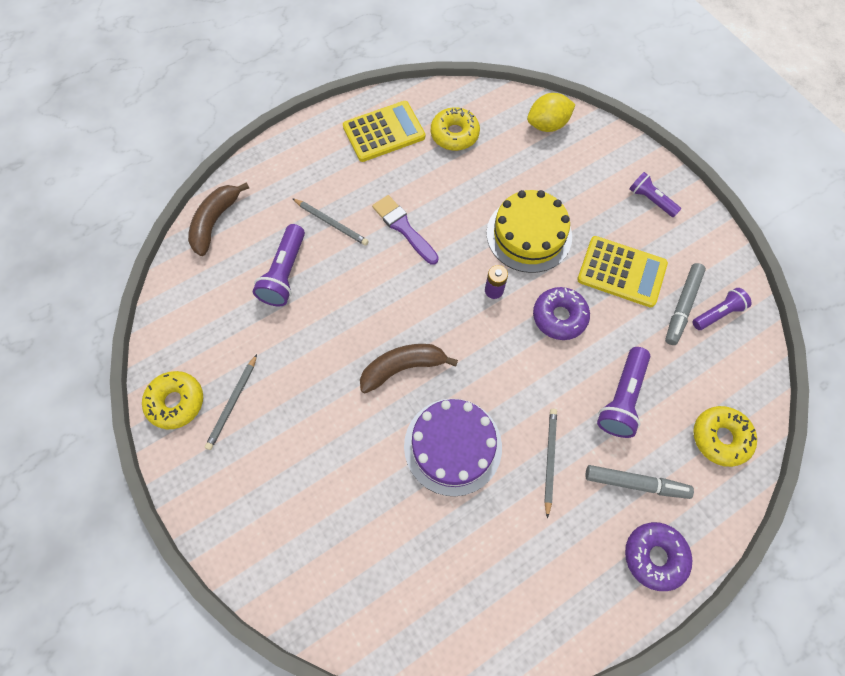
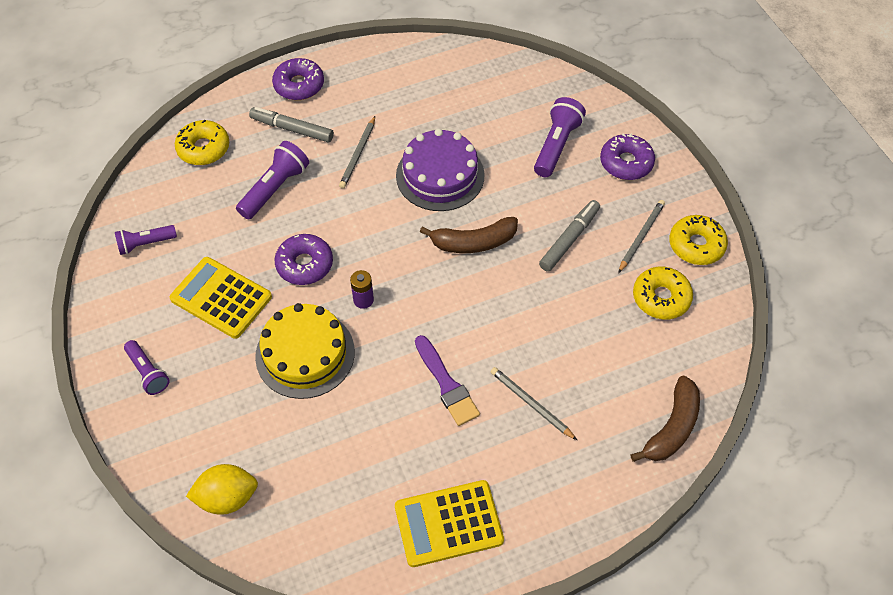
camera: 170 degrees left, 10 degrees down
(246, 501) = (626, 163): none -> purple donut
(284, 274) = (588, 352): purple flashlight -> purple flashlight (556, 145)
(454, 134) = (354, 503): yellow donut -> yellow donut (661, 298)
(682, 306) = (177, 255): grey marker -> grey marker (569, 239)

